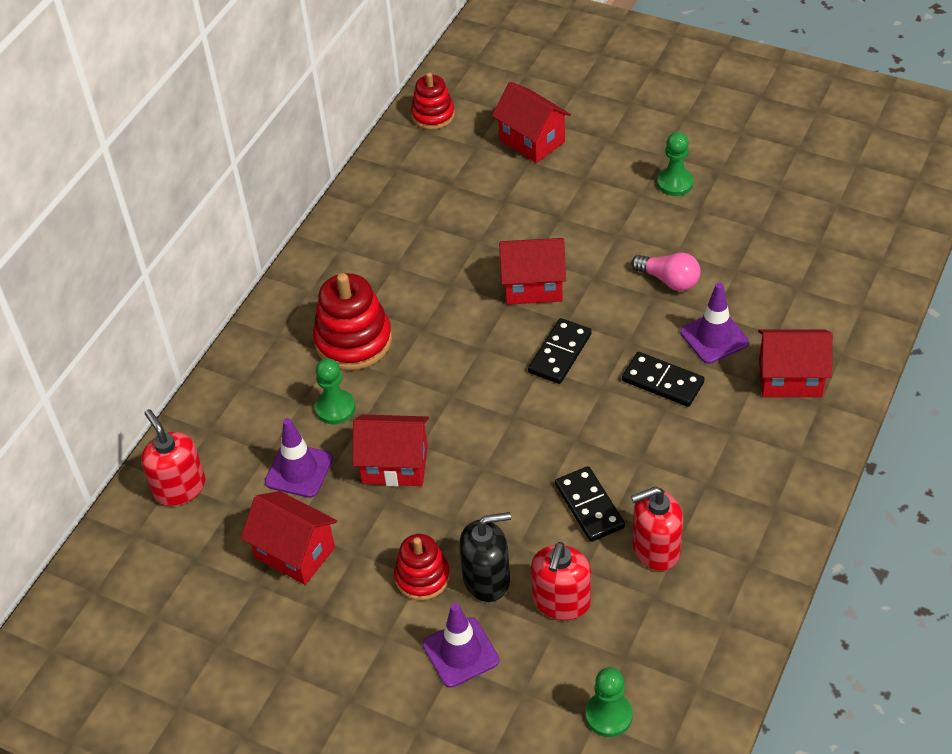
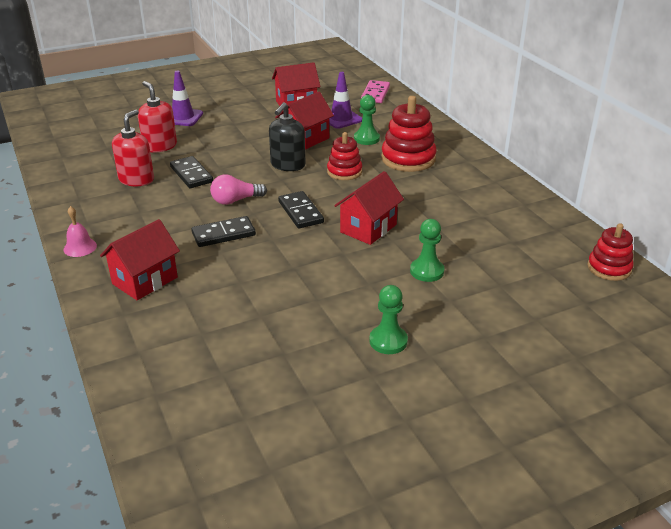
camera: 125 degrees right, 15 degrees down
(179, 488) = (375, 94): red soap dispenser -> pink domino
(422, 577) = (233, 123): red stacking toy -> red stacking toy (344, 172)
(487, 579) = (204, 135): black soap dispenser -> black soap dispenser (287, 165)
(532, 141) = (525, 298): red house -> none
(589, 506) = (191, 174): black domino -> black domino turned 45 degrees clockwise
(609, 715) = (94, 133): green pawn -> green pawn (427, 271)
(669, 280) = (295, 281): pink light bulb -> pink light bulb (235, 200)
(714, 337) = (222, 271): purple traffic cone -> none
(812, 473) = (80, 247): none -> pink bell

